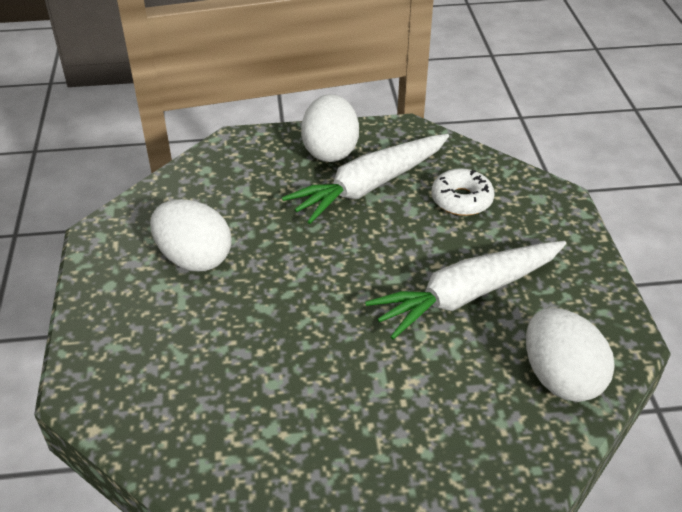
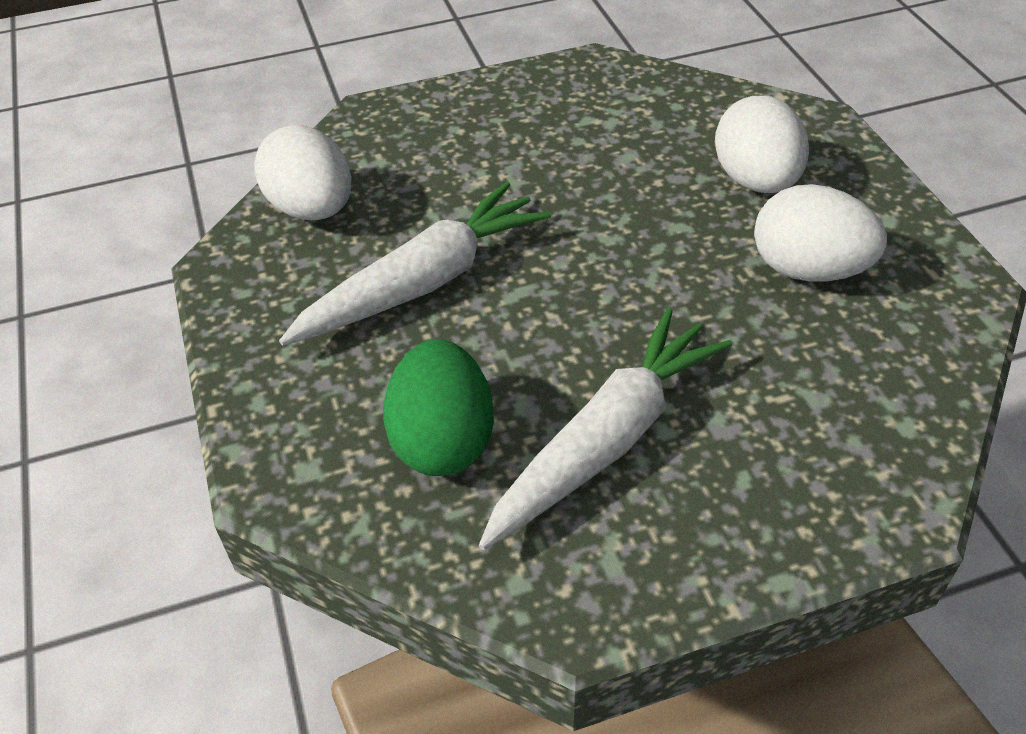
camera: 170 degrees right, 5 degrees up
(330, 151) = (708, 513): white egg -> white egg (755, 181)
(461, 200) = (442, 440): white donut -> green egg

